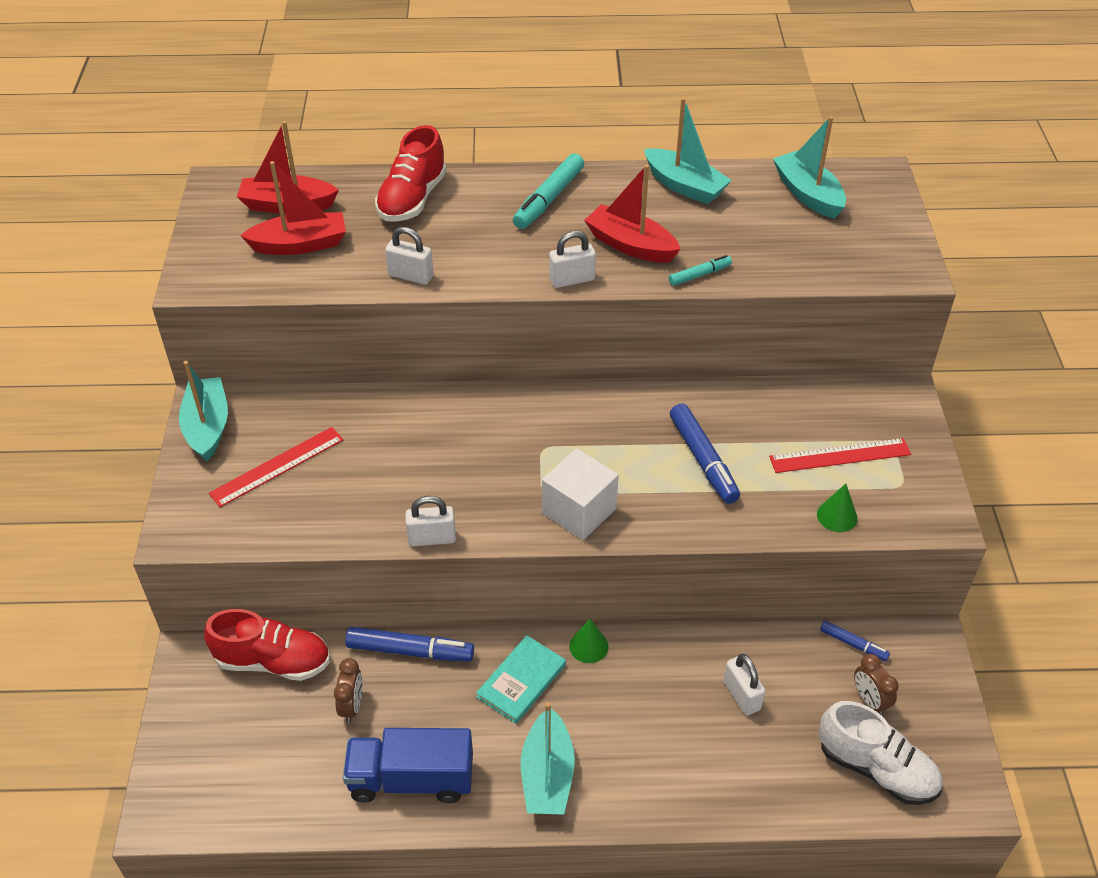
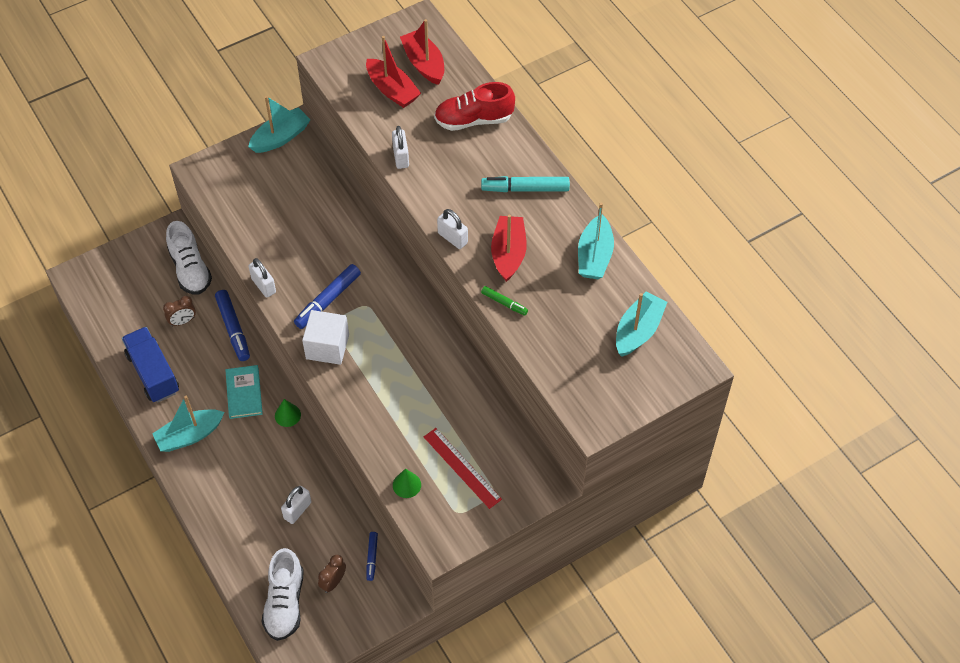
camera: 60 degrees right, 10 degrees up
(273, 661) = (190, 270): red shoe -> white shoe
(277, 466) = (272, 186): red ruler -> none
(521, 681) = (244, 393): turquoise book -> turquoise book turned 75 degrees clockwise
(699, 275) = (504, 303): turquoise marker -> green marker
(703, 460) = (410, 393): blue marker -> blue marker (328, 300)

